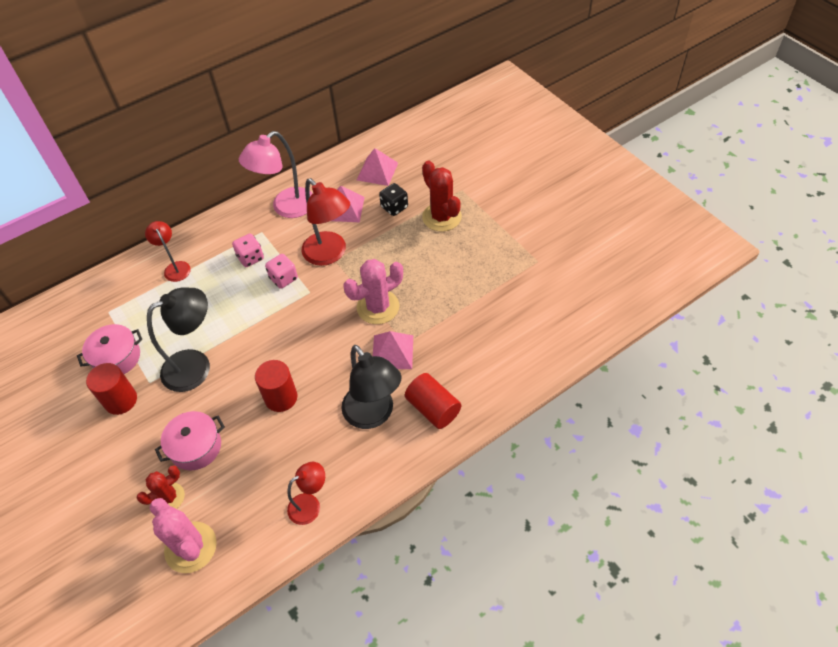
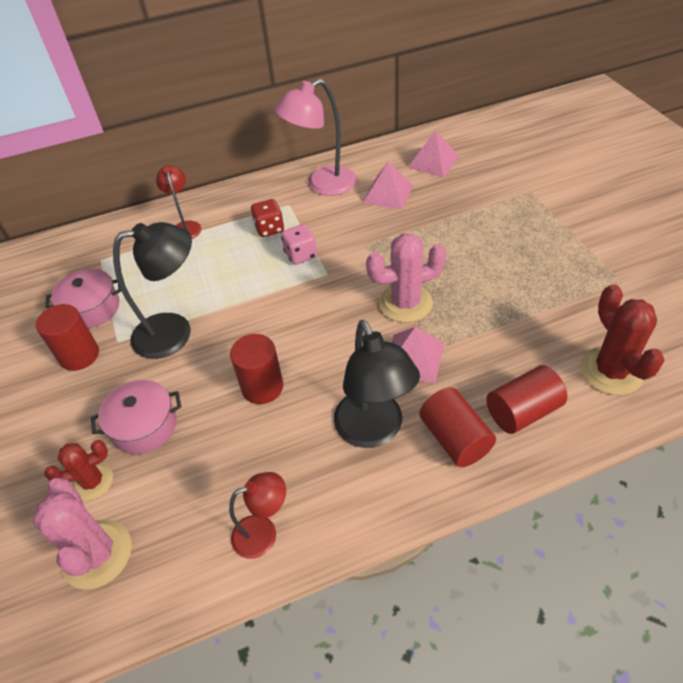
camera: 15 degrees right, 5 degrees down
(250, 258) = (269, 229): pink dice -> red dice
(330, 254) = (360, 238): red lamp -> none
(394, 207) = (446, 199): black dice -> none
(441, 217) = (502, 217): red cactus -> red cactus (611, 371)
(477, 378) = (522, 411): none -> red cylinder

